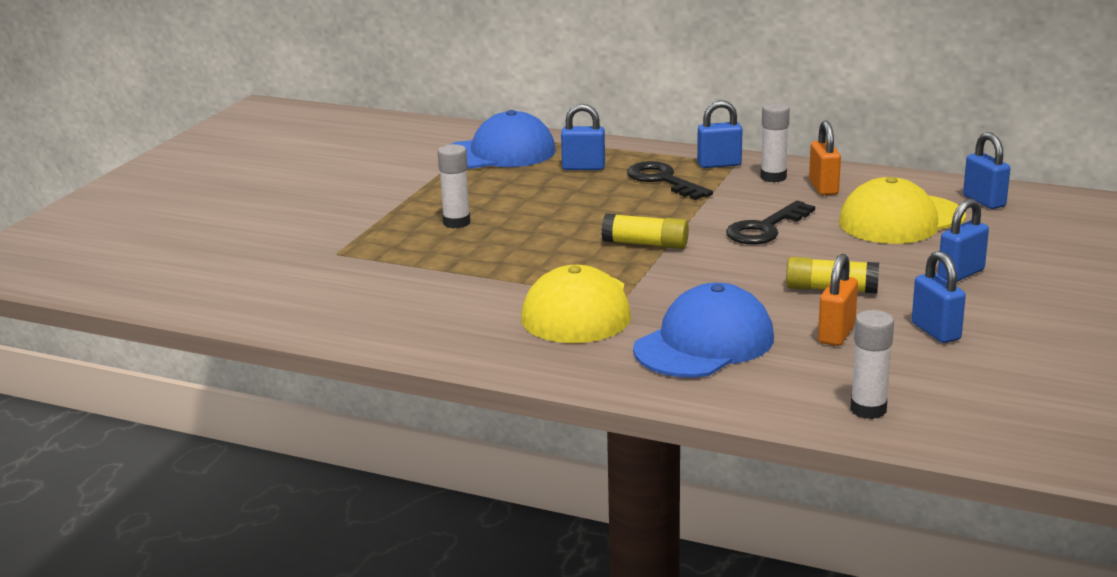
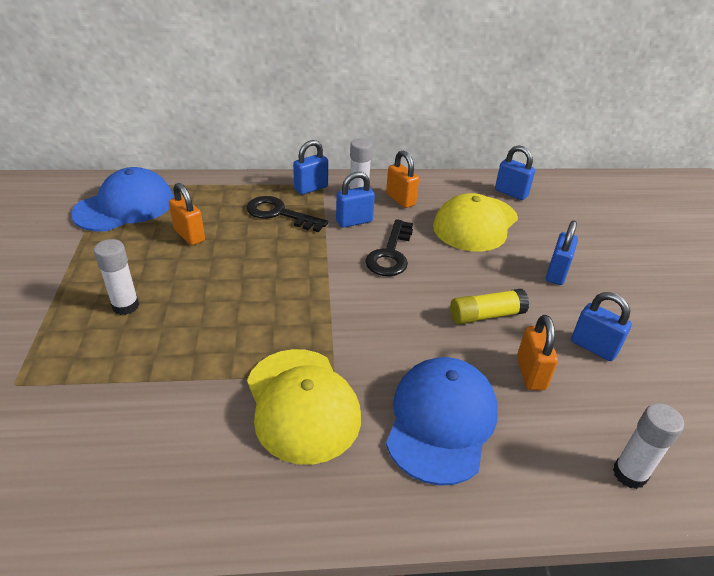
camera: 30 degrees left, 15 degrees up
(551, 184) = (189, 235): none -> orange padlock
(583, 167) = (207, 211): blue padlock -> blue padlock (354, 221)
(645, 244) = (310, 295): yellow glue stick -> none

